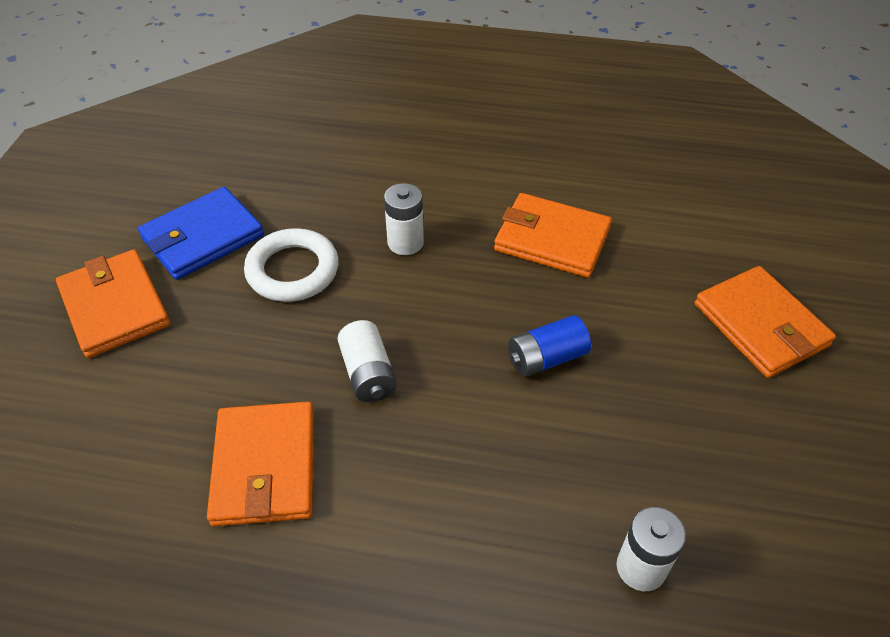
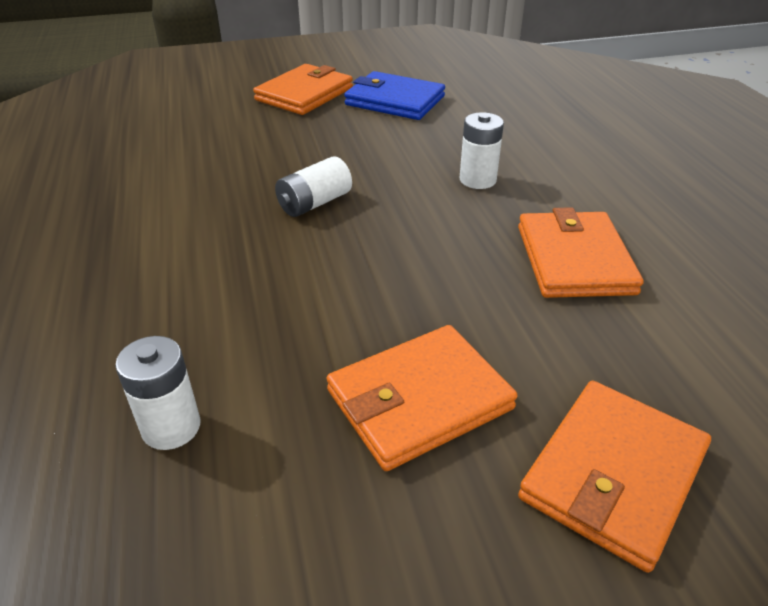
camera: 65 degrees right, 10 degrees down
(265, 466) = (198, 186): orange wallet -> orange wallet (419, 400)
(293, 270) = (395, 141): white ring -> none
(546, 358) = (405, 295): blue battery -> none

